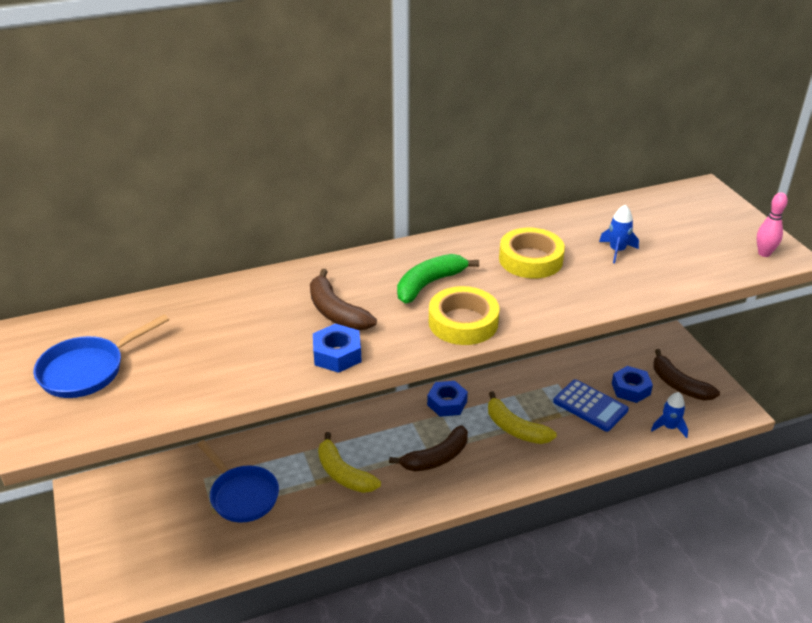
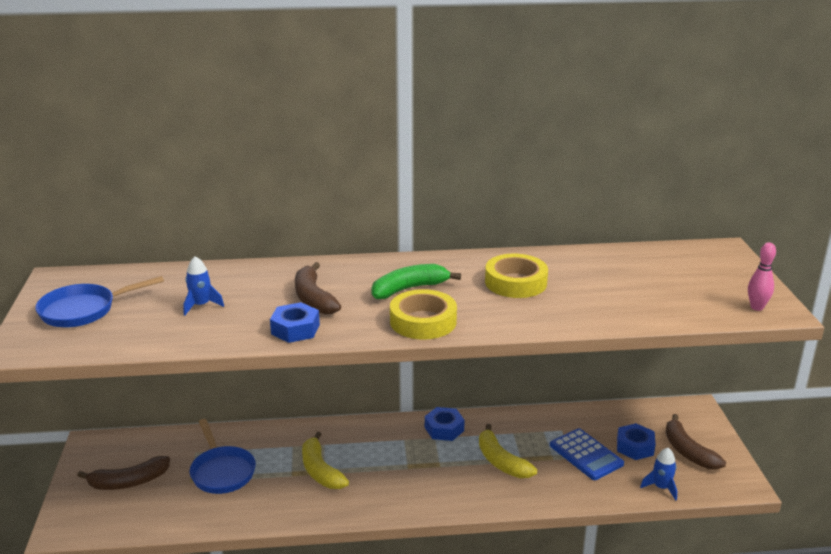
camera: 15 degrees right, 10 degrees down
(436, 458) = (413, 473): brown banana -> brown banana (129, 482)
(617, 251) = (604, 286): blue rocket -> blue rocket (201, 305)

